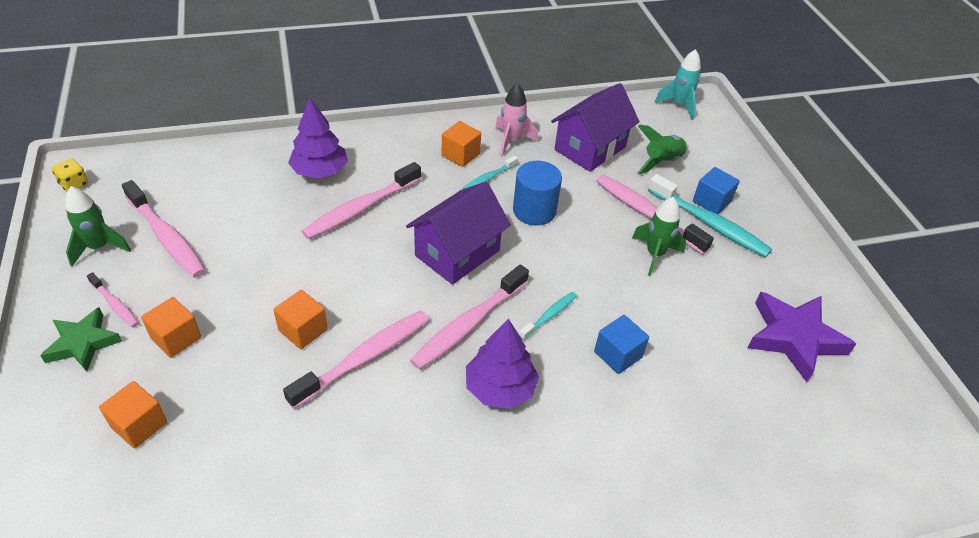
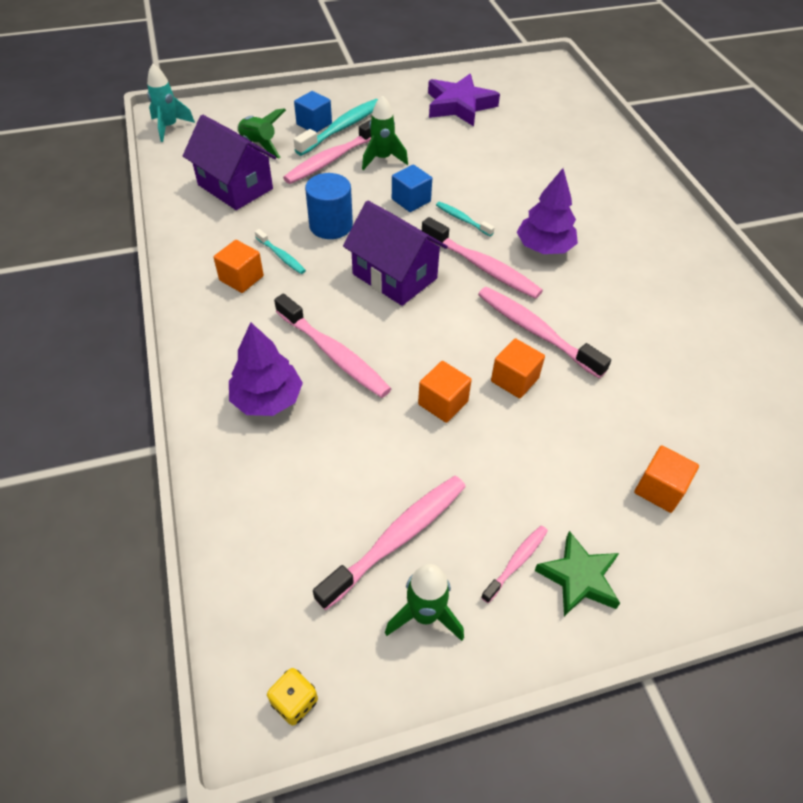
camera: 90 degrees left, 5 degrees up
(176, 338) = (549, 486): orange cube -> orange cube (443, 403)
(511, 141) = (220, 240): pink rocket -> none
(618, 354) = (495, 185): blue cube -> blue cube (411, 200)

